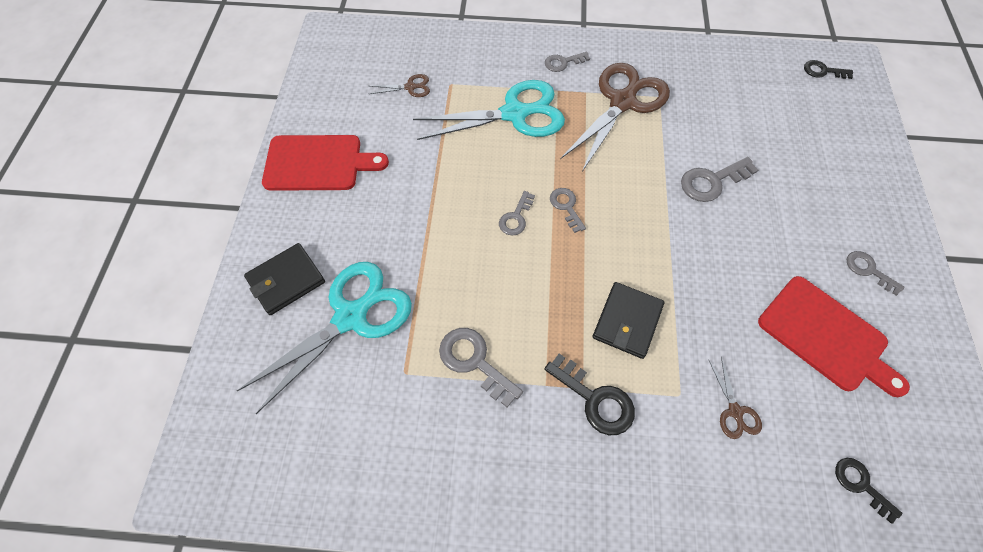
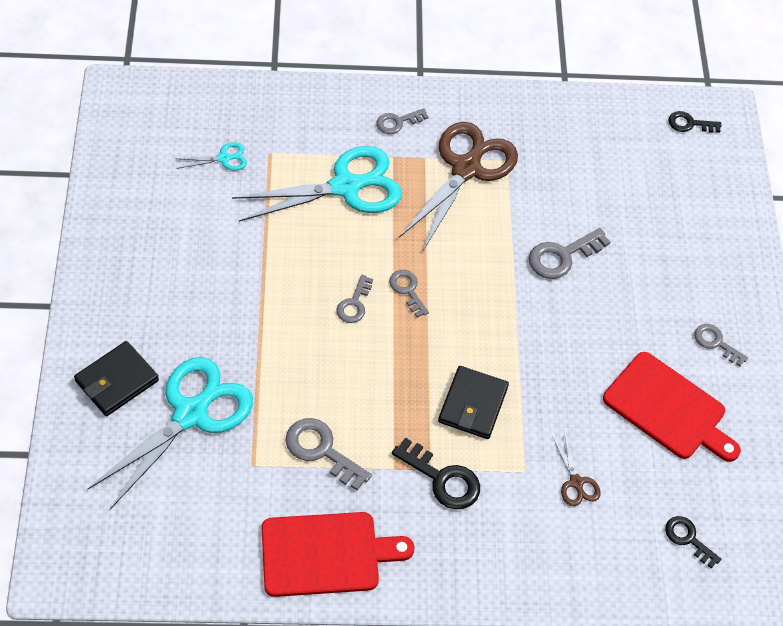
camera: 10 degrees left, 5 degrees down
(318, 163) = (130, 252): red cutting board -> red cutting board (326, 554)
(410, 87) = (224, 158): brown scissors -> turquoise scissors

